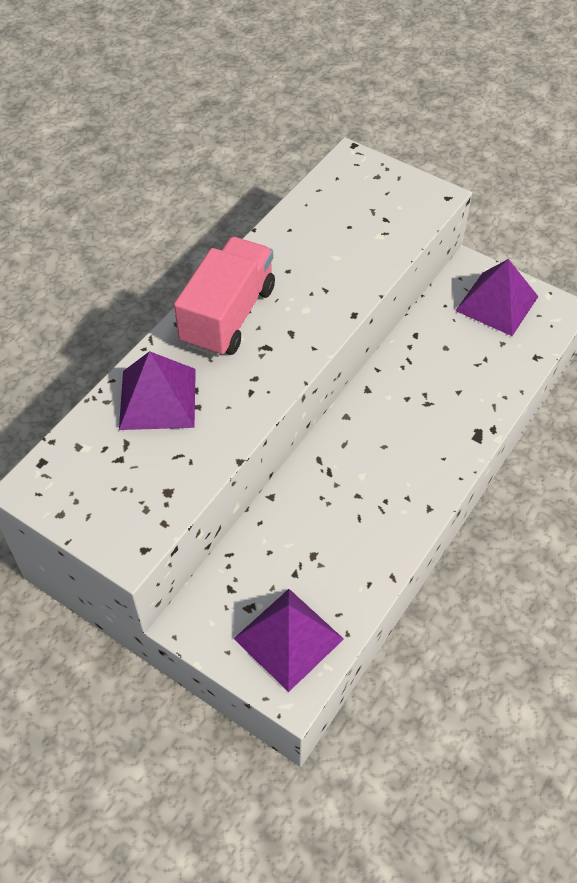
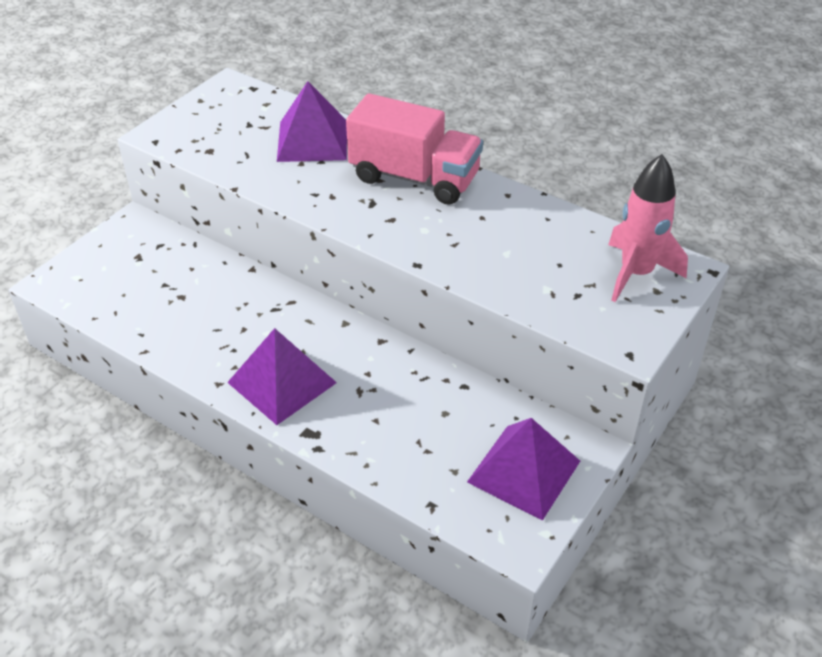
camera: 90 degrees right, 10 degrees down
(288, 638) = (100, 280): purple pyramid -> purple pyramid (282, 382)
(359, 184) = (636, 273): none -> pink rocket

